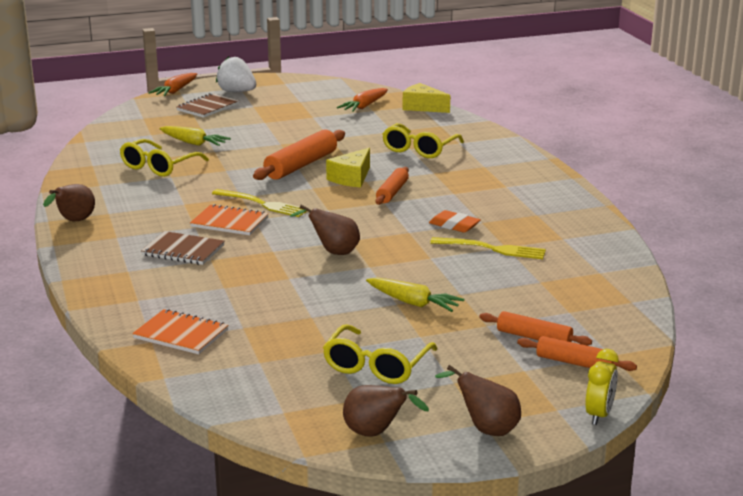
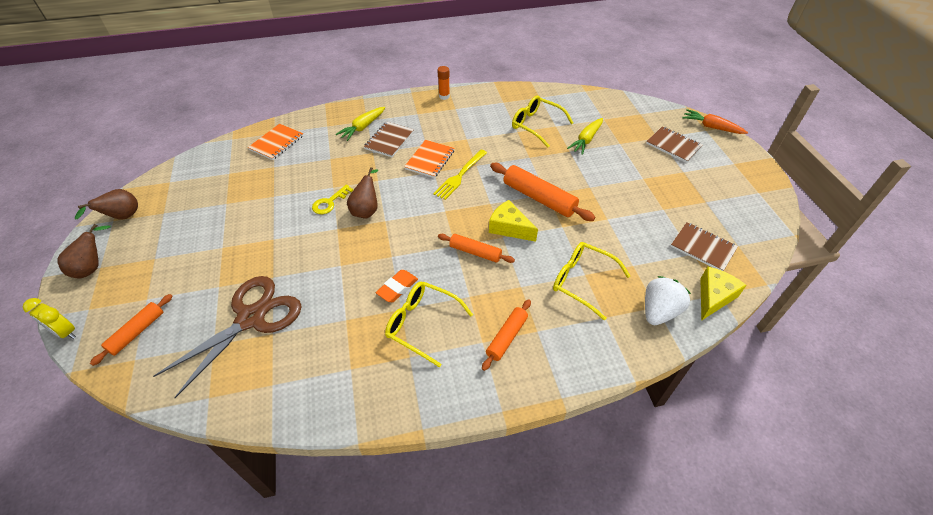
camera: 95 degrees right, 25 degrees up
(74, 221) = (444, 96): brown pear -> orange glue stick
(236, 92) = (721, 161): white strawberry -> white strawberry (659, 311)
(321, 276) = (330, 202): none -> yellow key
(364, 106) = (703, 248): orange carrot -> brown notebook
(376, 366) = (195, 222): yellow glasses -> yellow glasses (422, 324)
(413, 303) = (270, 248): yellow carrot -> yellow carrot (362, 127)
(492, 249) = (343, 309): yellow fork -> none
(525, 296) = (251, 318): none -> brown scissors
(534, 338) = (185, 312): orange rolling pin -> orange rolling pin (506, 337)

